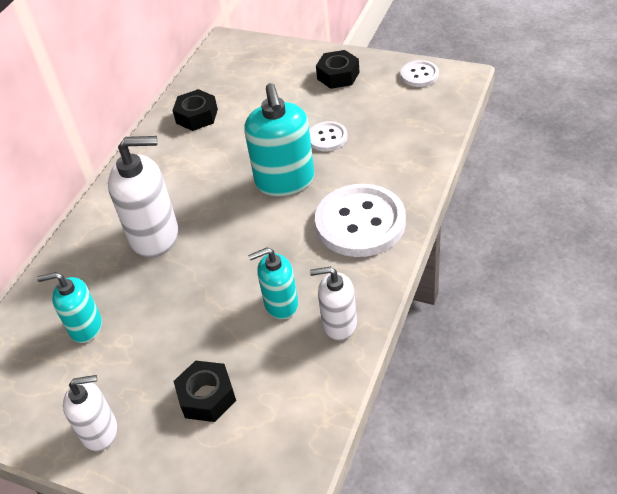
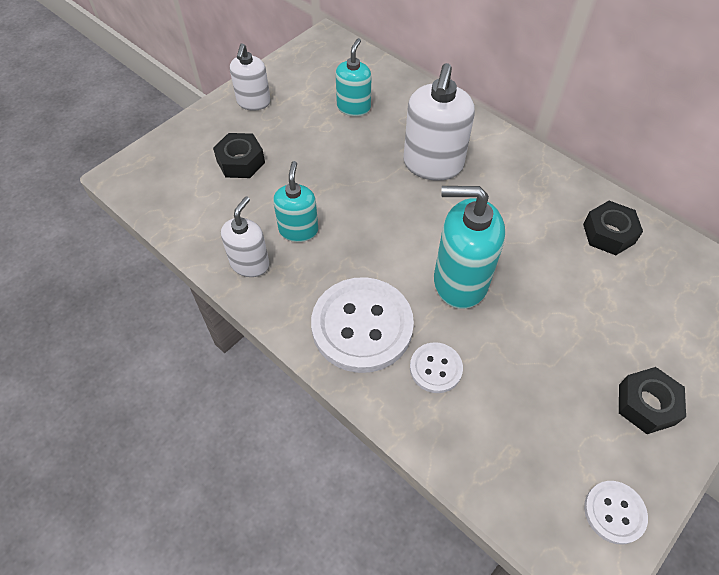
camera: 105 degrees right, 10 degrees up
(327, 138) = (517, 345): white button -> white button (435, 368)

